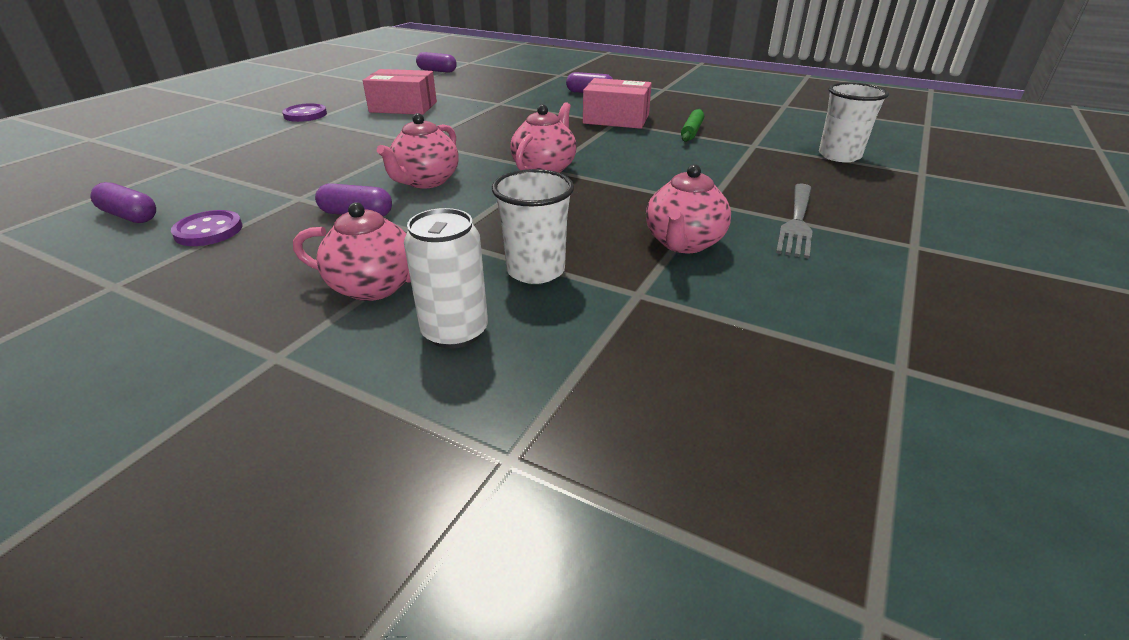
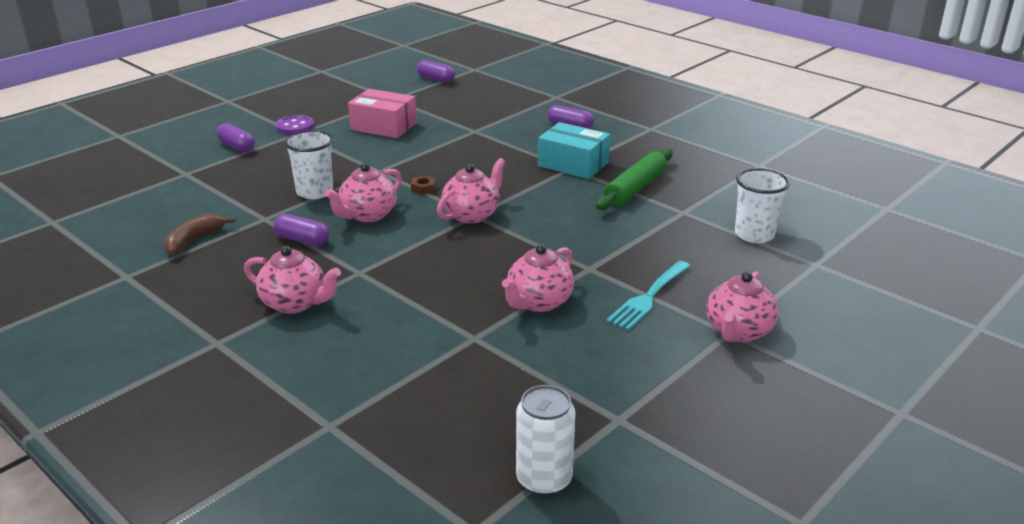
camera: 15 degrees right, 5 degrees down
(130, 216) = (142, 219): purple capsule -> purple capsule (237, 146)
(208, 231) = (193, 240): purple button -> brown banana
(455, 332) = (333, 344): white can -> white can (544, 479)
(476, 152) = (423, 188): none -> brown nut
(535, 270) = (411, 308): white cup -> white cup (315, 192)
(616, 119) = (573, 164): pink box -> turquoise box
(691, 131) = (635, 188): green rolling pin -> green rolling pin, size x1.68
(797, 222) = (648, 297): grey fork -> turquoise fork
(923, 243) = (738, 332): none -> pink teapot

